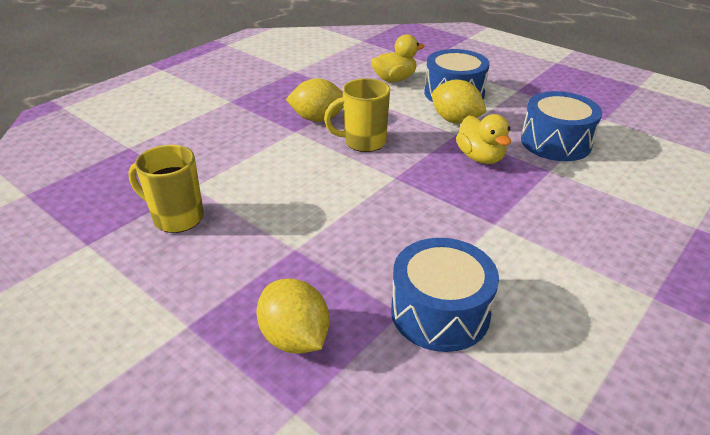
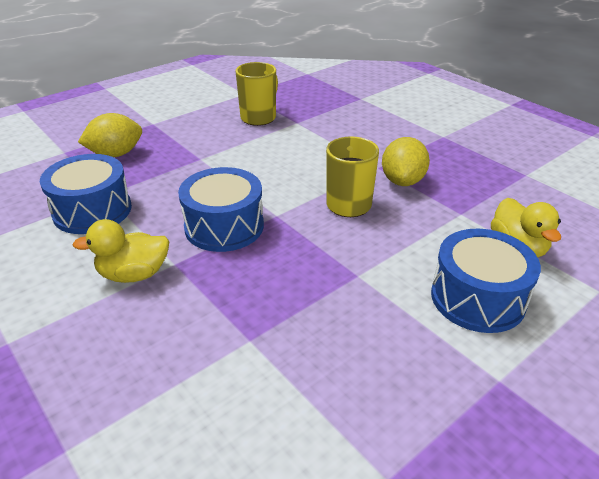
camera: 100 degrees right, 0 degrees up
(455, 120) = (392, 282): yellow lemon -> none
(480, 157) = (296, 283): yellow duck -> yellow duck (134, 274)
(555, 142) = (317, 371): blue drum -> blue drum (224, 226)

